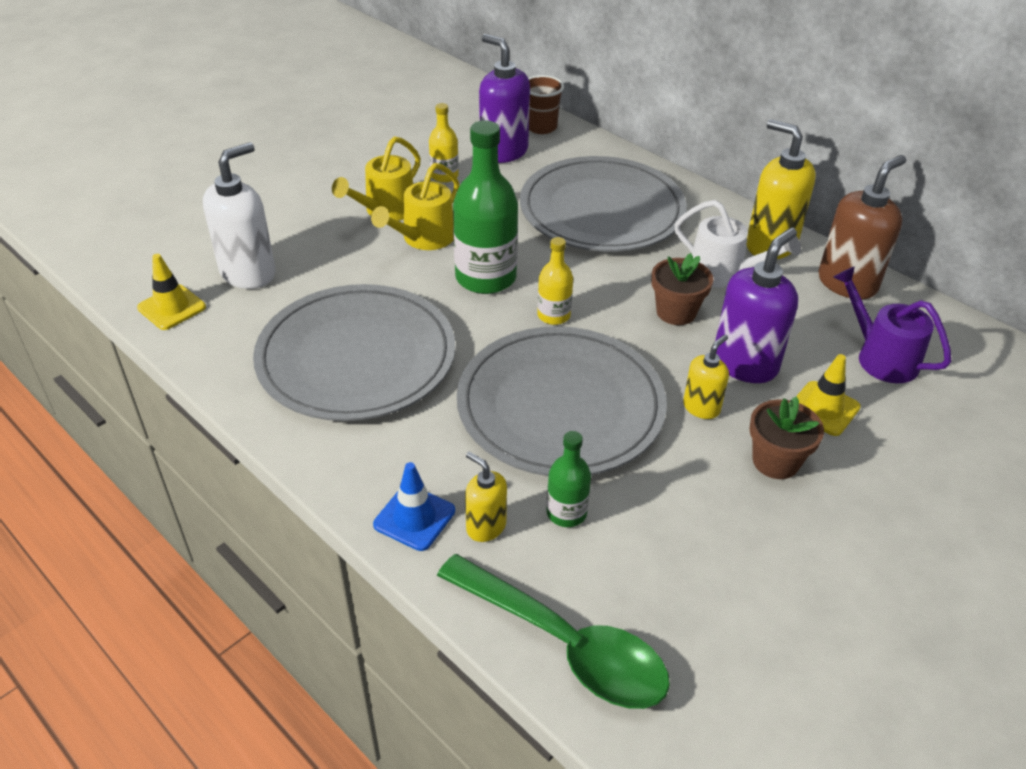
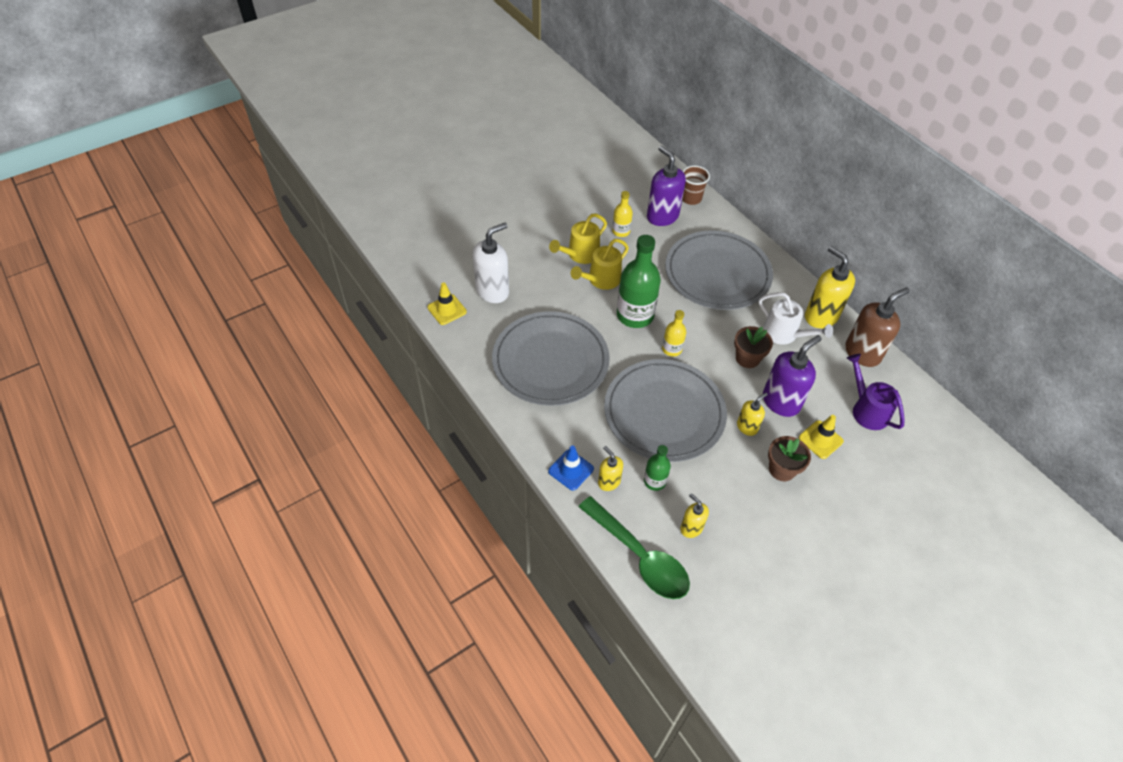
camera: 10 degrees right, 10 degrees up
(647, 579) = (691, 528): none -> yellow soap dispenser

